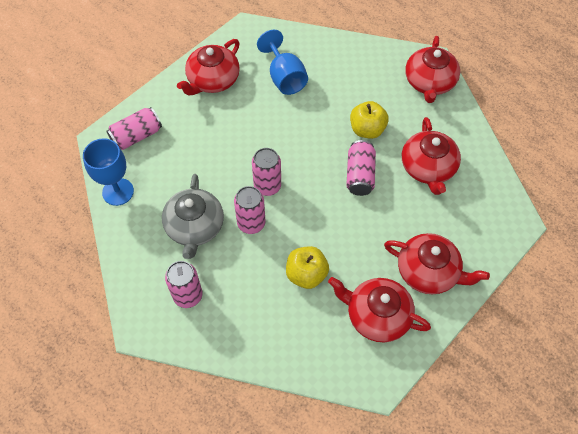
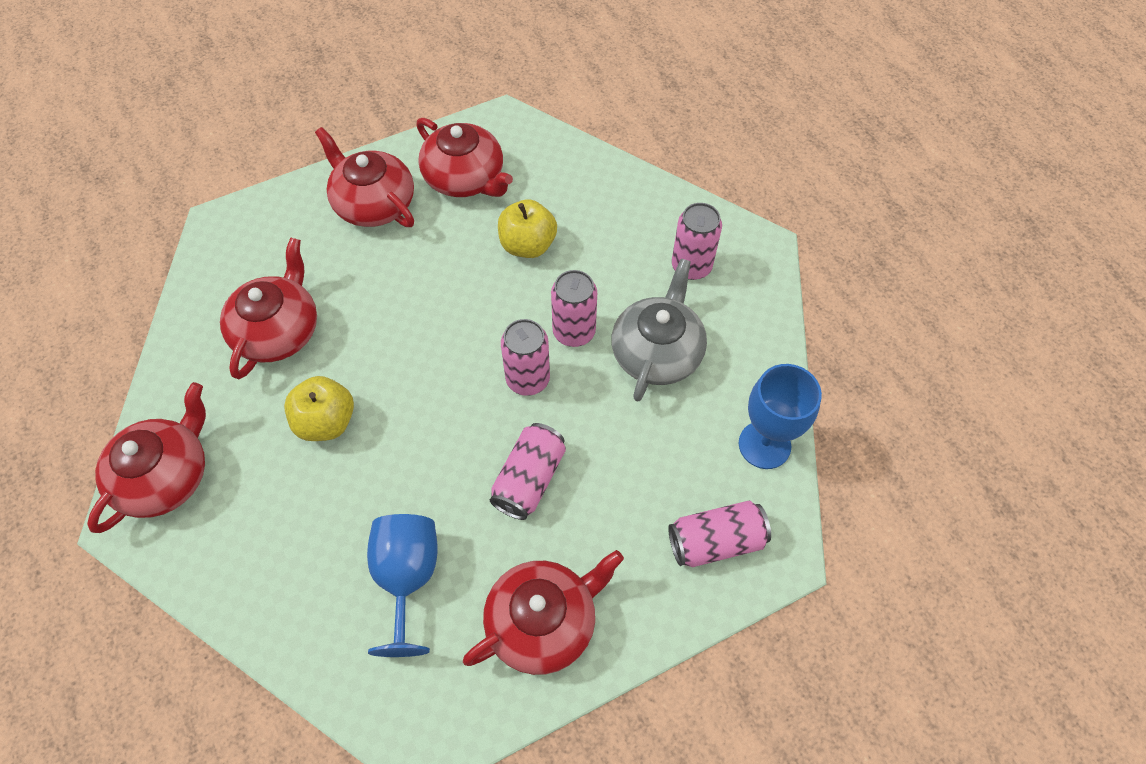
camera: 160 degrees left, 0 degrees up
(359, 175) = (383, 352): pink can -> pink can (529, 479)

